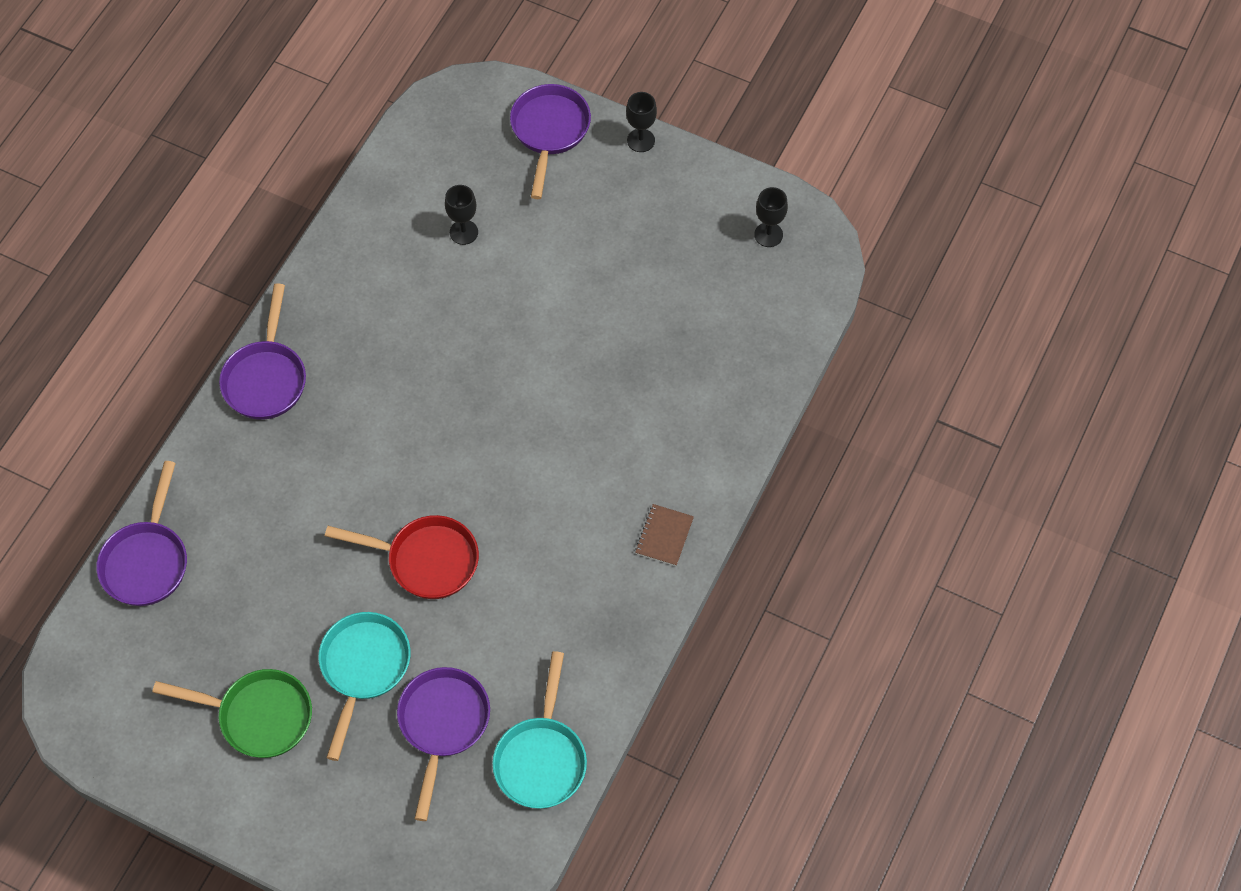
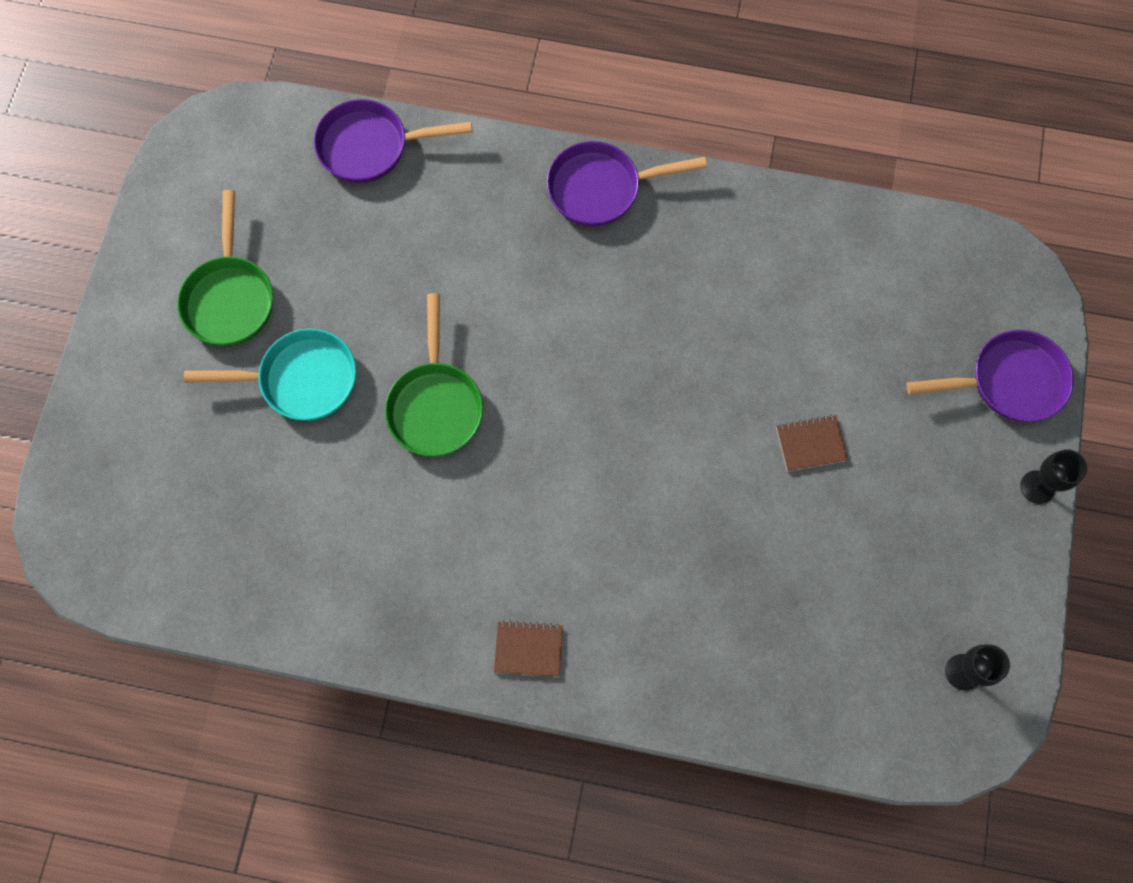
camera: 75 degrees right, 10 degrees up
(426, 560) = (435, 405): red pan -> green pan
(442, 725) = (255, 475): purple pan -> none
(463, 232) = (842, 328): black goblet -> none
(541, 758) = (237, 586): turquoise pan -> none
(556, 283) = (811, 444): none -> brown notebook

